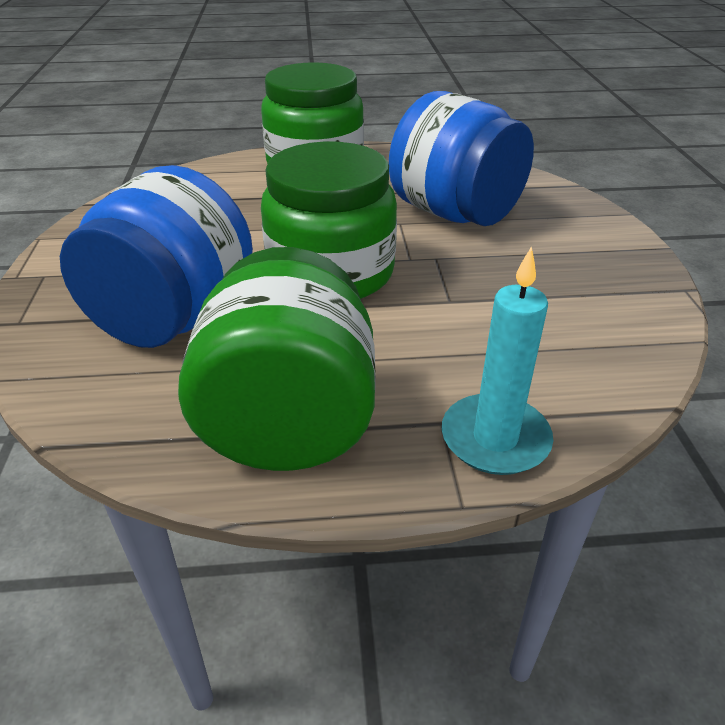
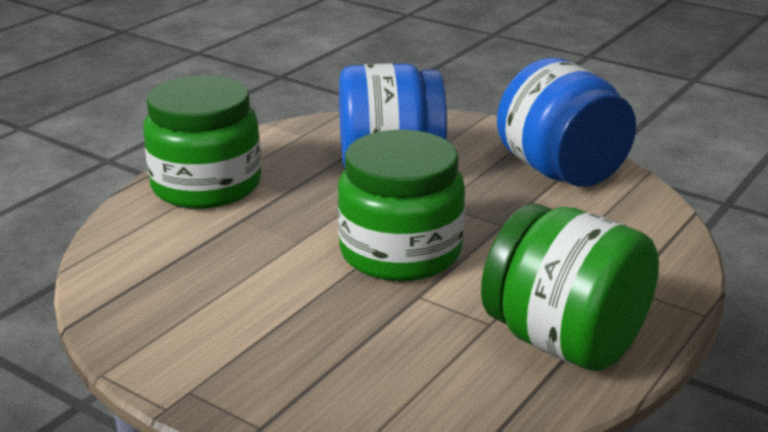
camera: 50 degrees left, 10 degrees down
(174, 317) = (366, 344): blue jar -> blue jar (561, 172)
(495, 438) = (662, 277): turquoise candle -> none

